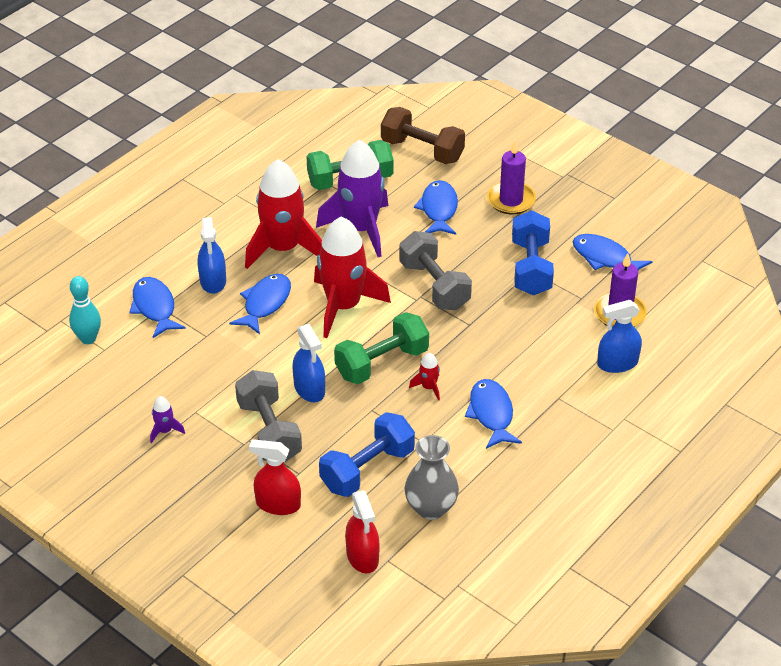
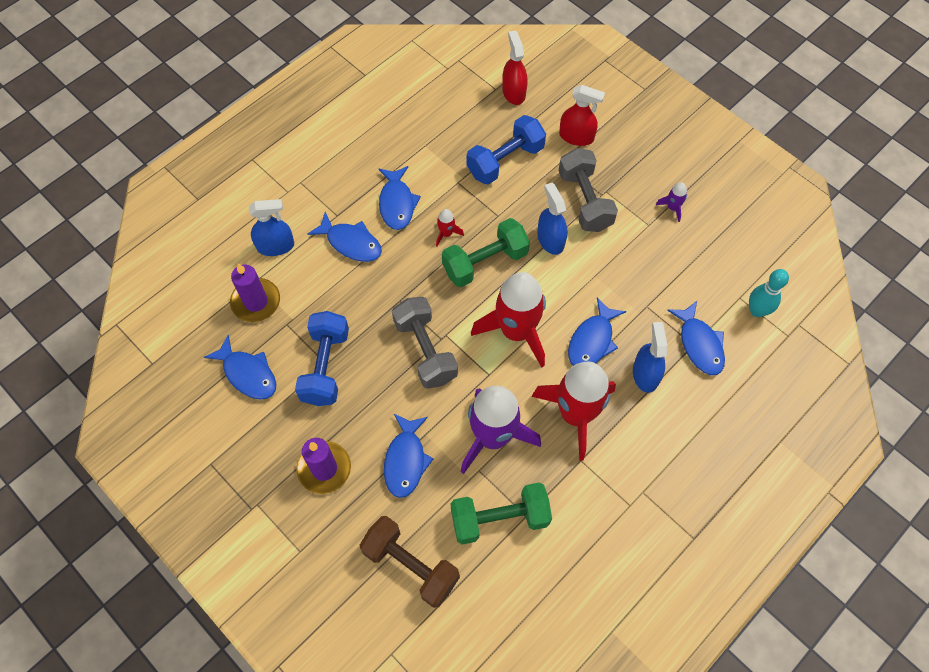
camera: 175 degrees left, 20 degrees up
(431, 508) = (459, 125): grey vase -> none
(534, 372) = (351, 243): none -> blue fish

